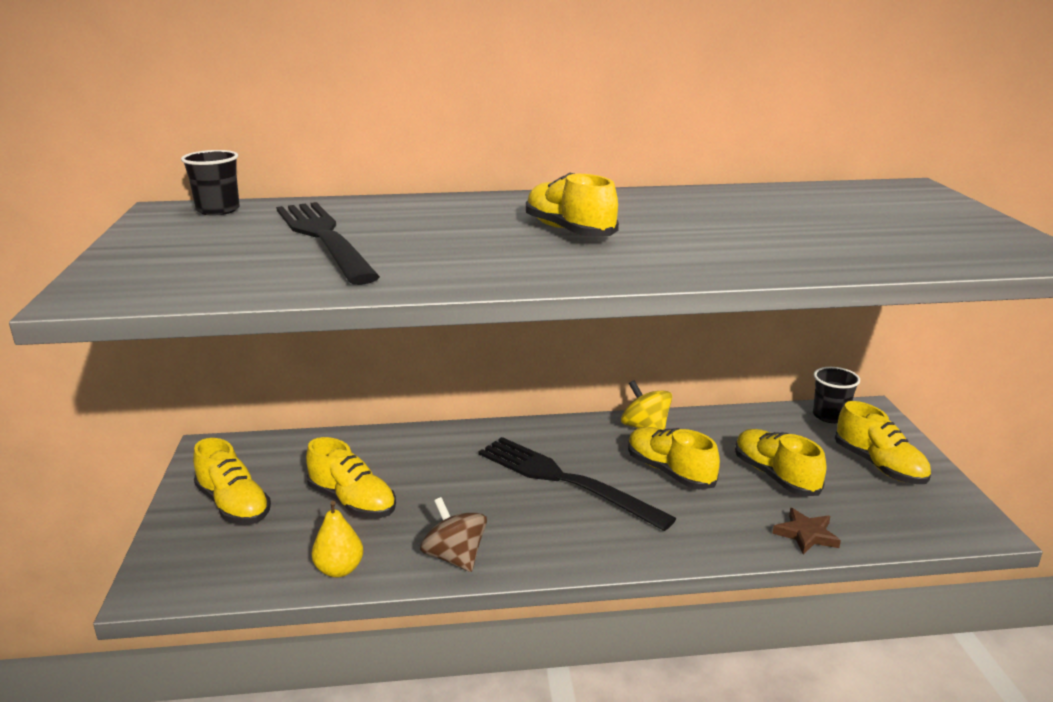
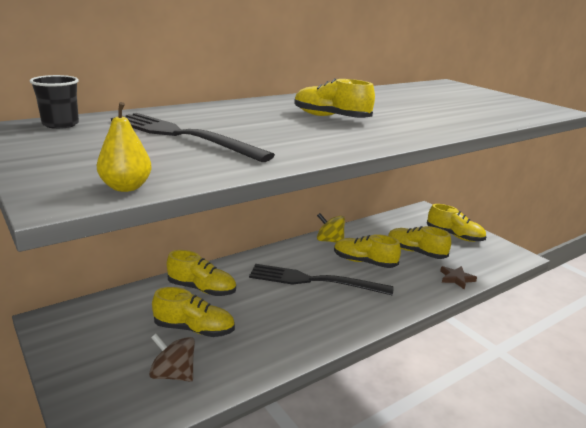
camera: 30 degrees left, 0 degrees up
(234, 505) = (106, 356): yellow shoe -> yellow shoe (202, 289)
(339, 569) = (227, 376): yellow pear -> yellow pear (126, 187)
(455, 557) = (294, 345): brown spinning top -> brown spinning top (173, 374)
(830, 416) = (411, 215): black cup -> none

